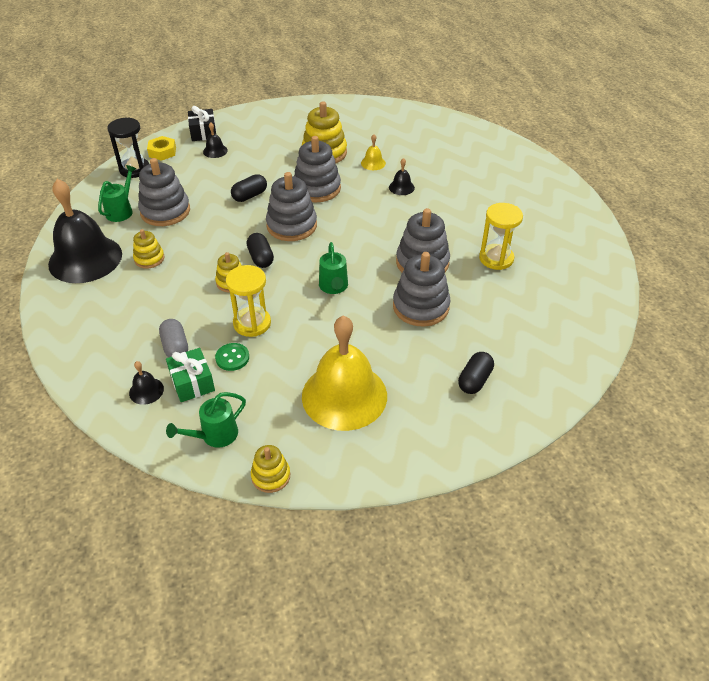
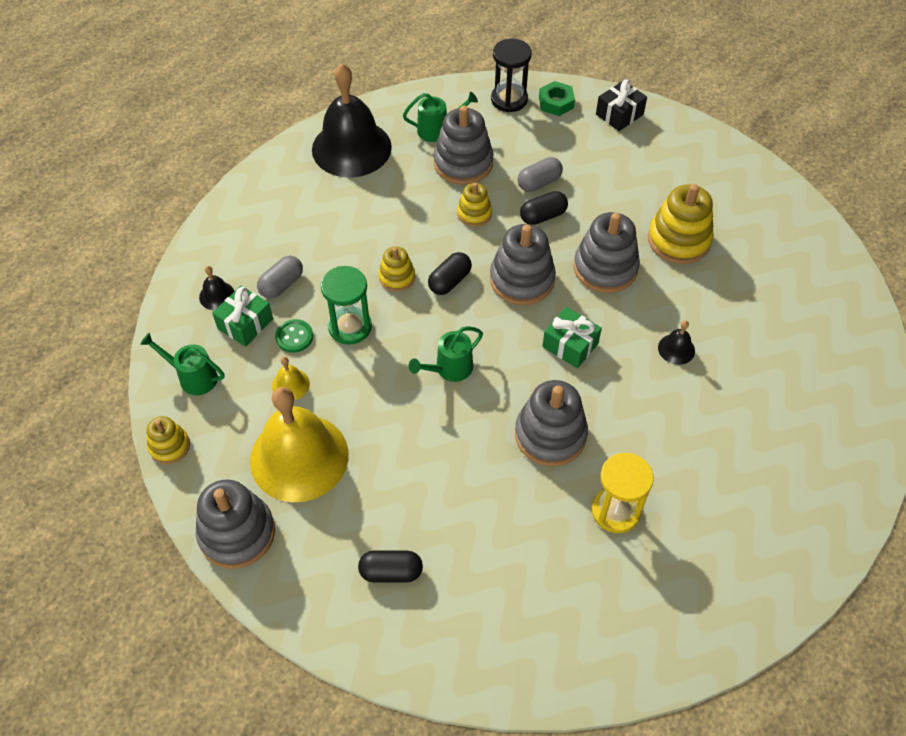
camera: 60 degrees right, 10 degrees up
(149, 259) = (385, 194): yellow stacking toy -> yellow stacking toy (474, 213)
(162, 152) = (556, 103): yellow nut -> green nut
(215, 151) = (595, 143): black bell -> none
(220, 186) = (539, 182): none -> grey capsule
(250, 196) = (543, 216): black capsule -> black capsule turned 45 degrees counterclockwise
(252, 323) = (350, 327): yellow hourglass -> green hourglass
(362, 226) = (570, 345): none -> green gift
(373, 163) = (700, 297): yellow bell -> yellow bell (290, 384)
(421, 306) = (474, 467): grey stacking toy -> grey stacking toy (237, 533)

